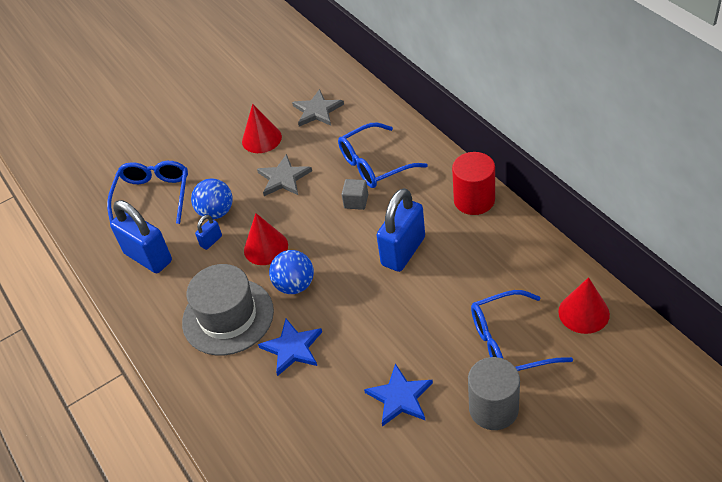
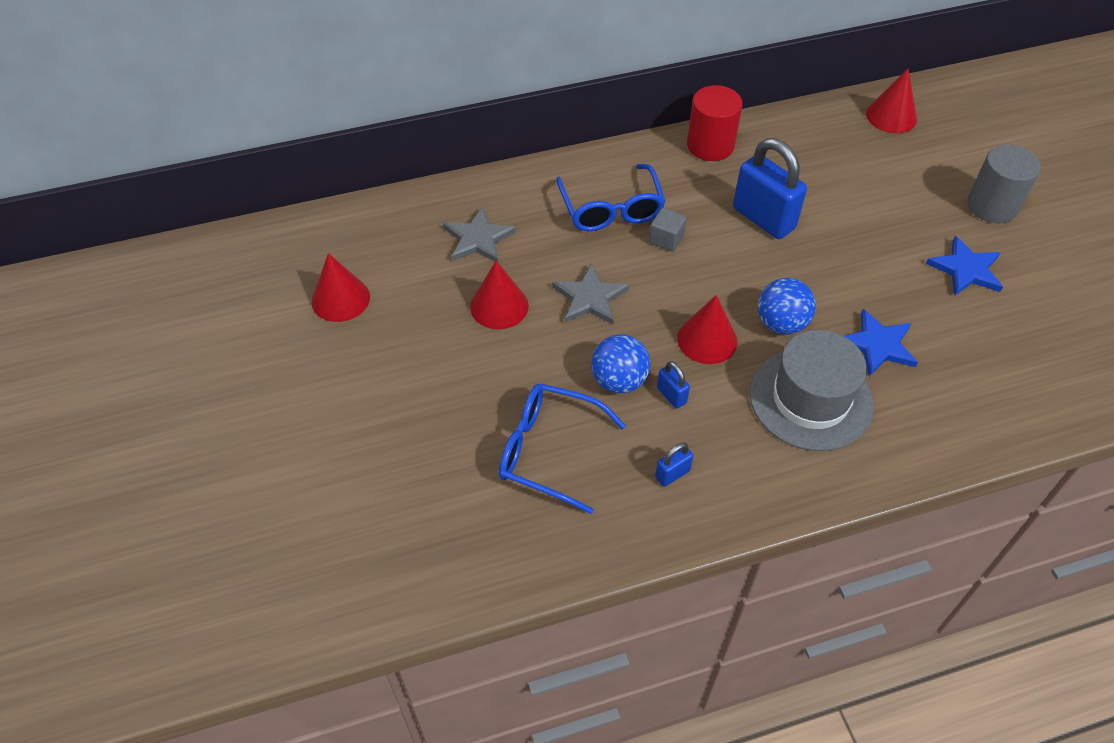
camera: 80 degrees left, 5 degrees up
(148, 257) = (672, 474): blue padlock -> blue padlock, size x0.45
(244, 72) = (340, 299): none -> red cone
(508, 343) = (915, 174): blue glasses -> none

